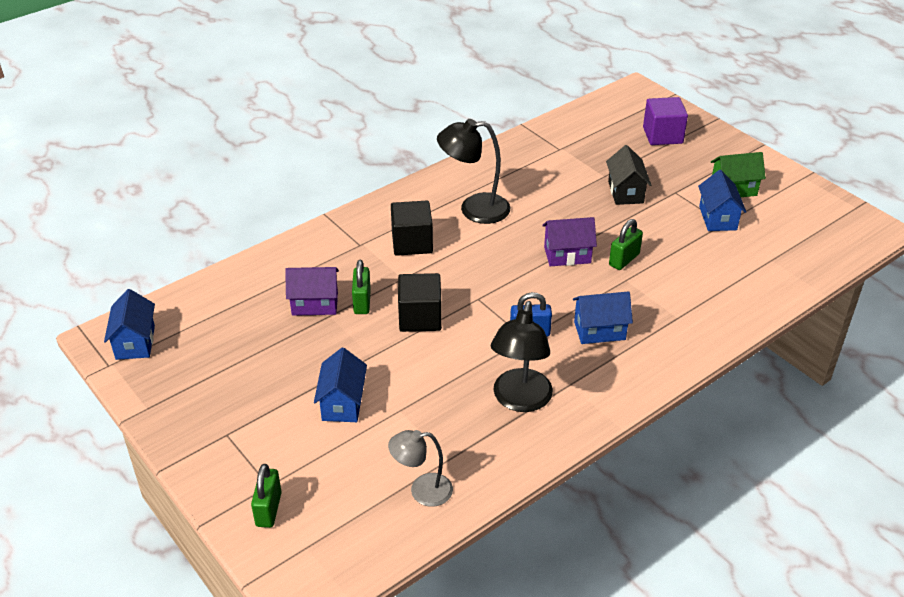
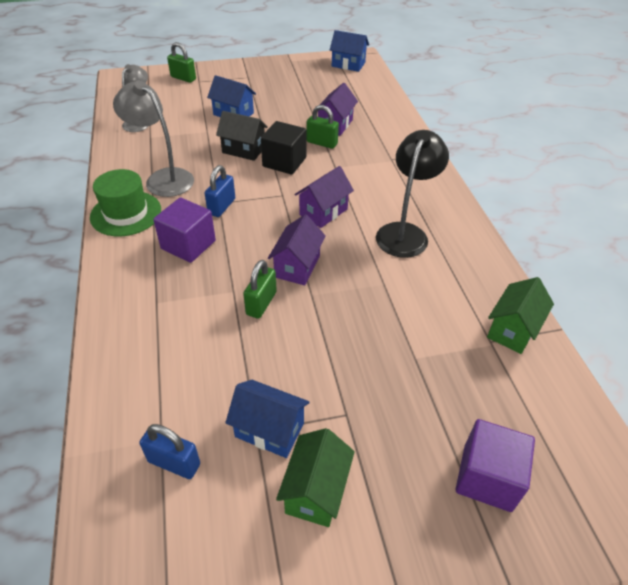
camera: 115 degrees right, 5 degrees up
(412, 243) = (377, 183): black cube -> none
(483, 263) = (323, 212): none -> purple house
(520, 400) = (163, 178): black lamp -> grey lamp
(540, 142) = (512, 330): none -> green house
(597, 398) = (126, 213): none -> green hat
(599, 330) = (188, 245): blue house -> purple cube
(624, 260) = (261, 303): green padlock -> green padlock turned 45 degrees clockwise
(625, 192) = (372, 362): black house -> black house (243, 150)
(778, 247) = (174, 463): none -> blue padlock

